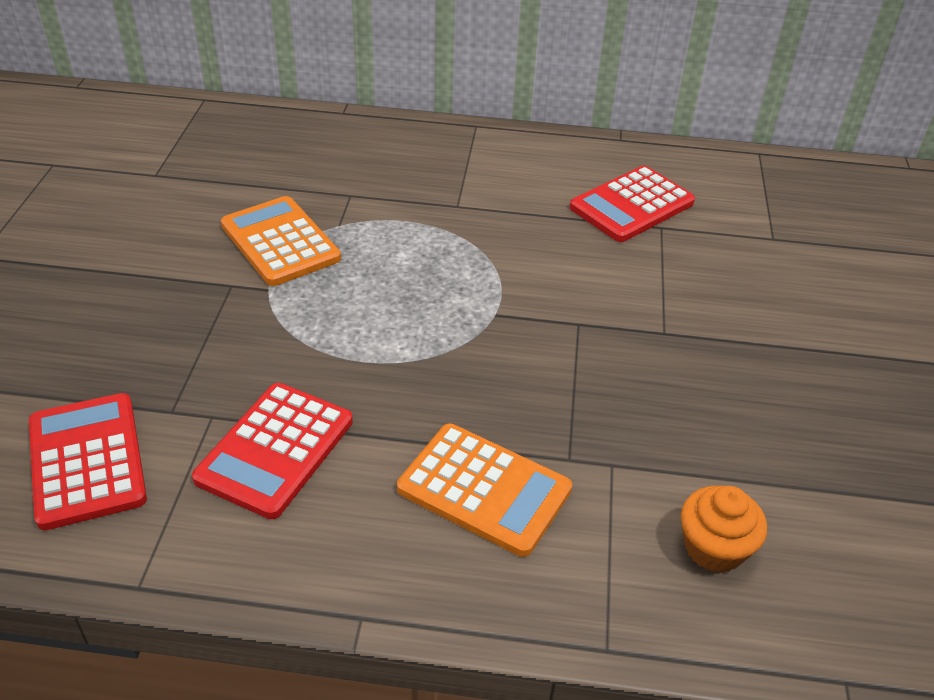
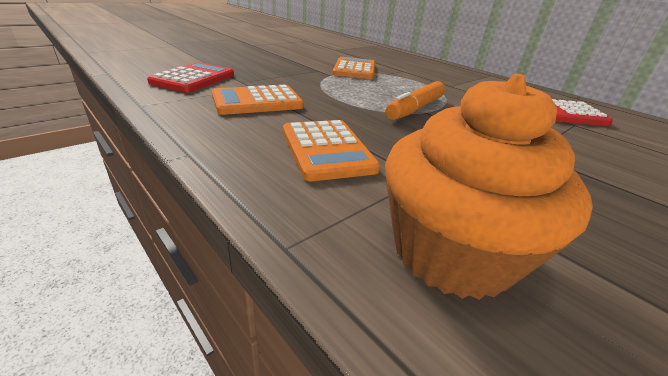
camera: 40 degrees right, 10 degrees down
(275, 450) = (257, 101): red calculator -> orange calculator
(478, 315) = (415, 109): none -> orange marker
(714, 548) = (452, 251): orange cupcake -> orange cupcake, size x1.95

